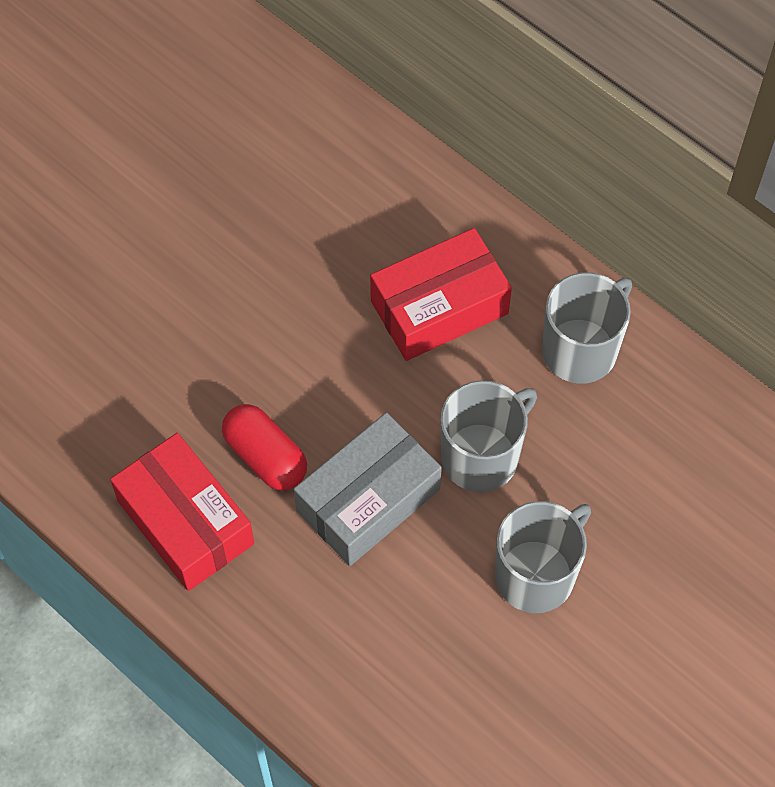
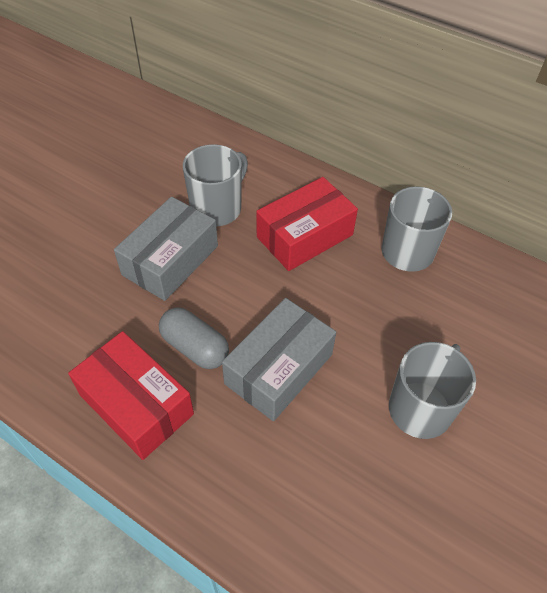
camera: 10 degrees left, 10 degrees down
(246, 324) = (170, 260): none -> grey box
(265, 457) = (195, 347): red capsule -> grey capsule
(481, 456) = (357, 327): grey mug -> grey mug (217, 208)

